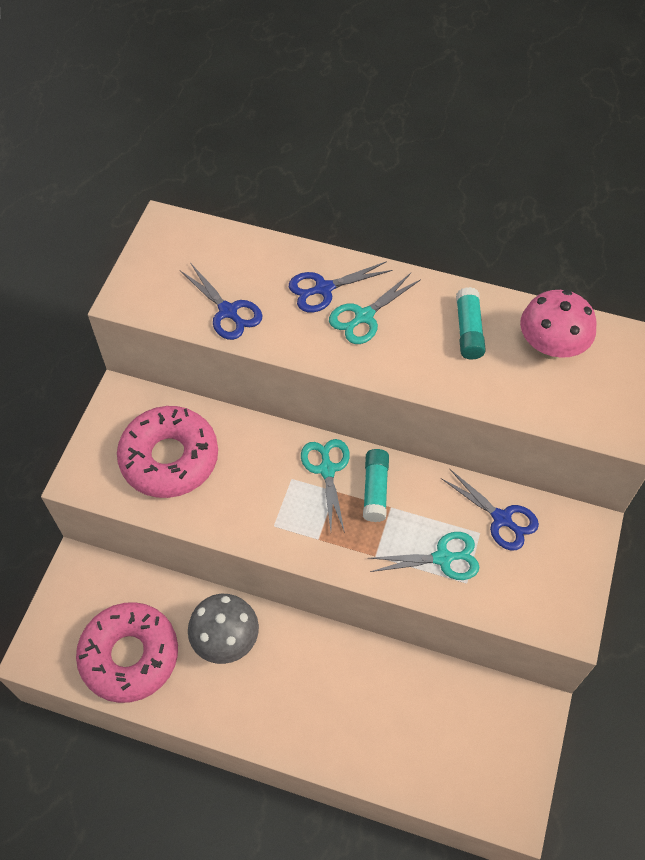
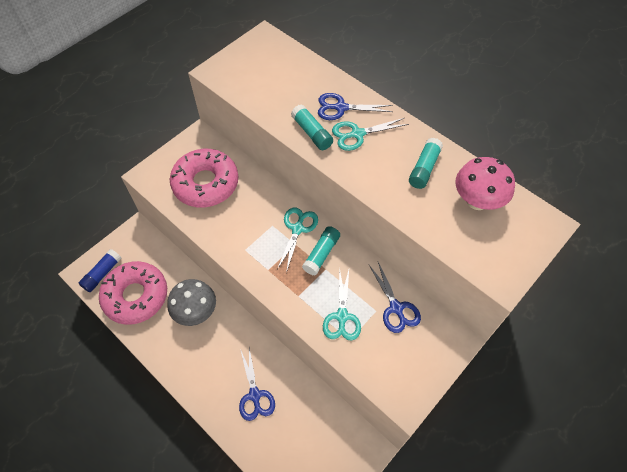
camera: 25 degrees right, 0 degrees up
(62, 646) = (102, 274): none -> blue glue stick
(228, 312) = (272, 100): blue scissors -> blue scissors (254, 395)
(305, 337) = (312, 133): none -> turquoise glue stick
(443, 558) = (342, 316): turquoise scissors -> turquoise scissors turned 75 degrees clockwise

